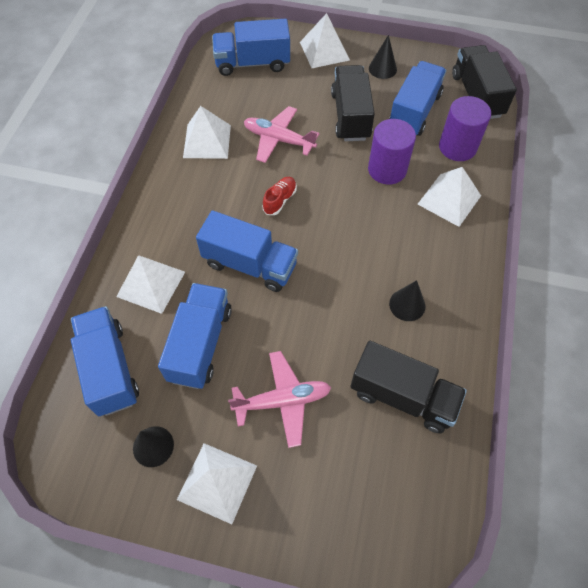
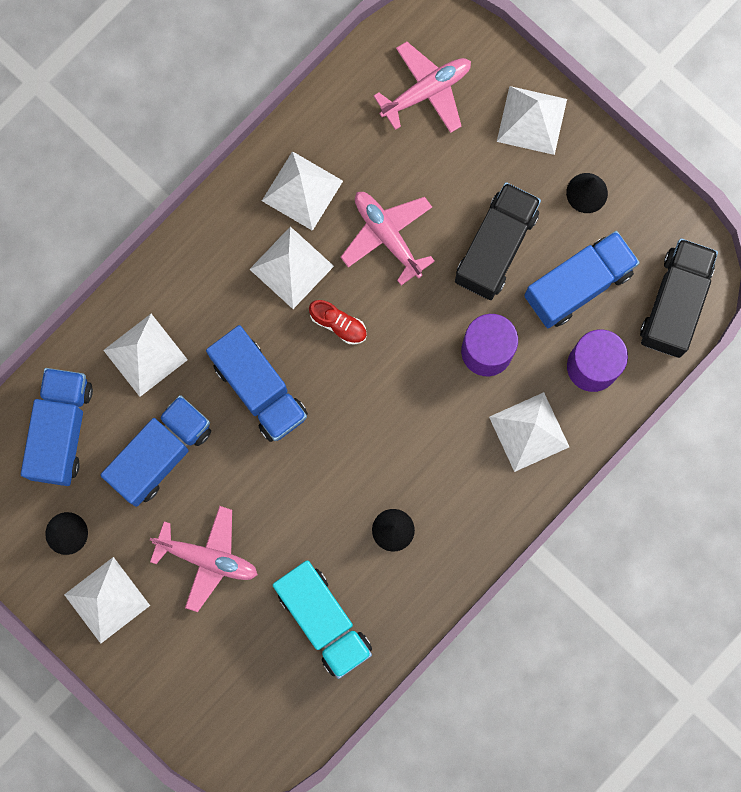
camera: 30 degrees right, 20 degrees up
(226, 184) = (291, 267): none -> white pyramid
(252, 63) = (426, 91): blue truck -> pink plane
(280, 200) = (338, 324): red shoe -> red shoe turned 60 degrees clockwise
(402, 396) = (323, 620): black truck -> turquoise truck

